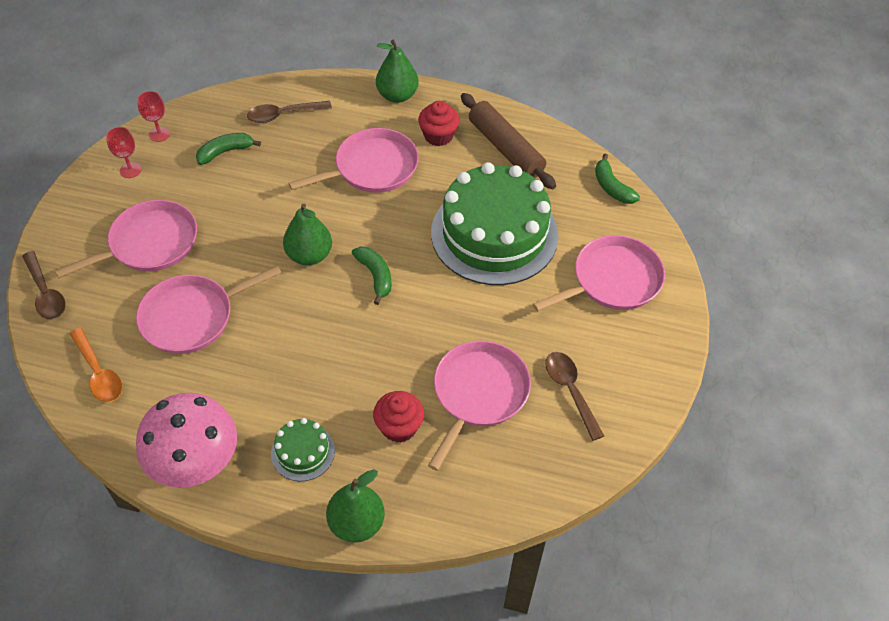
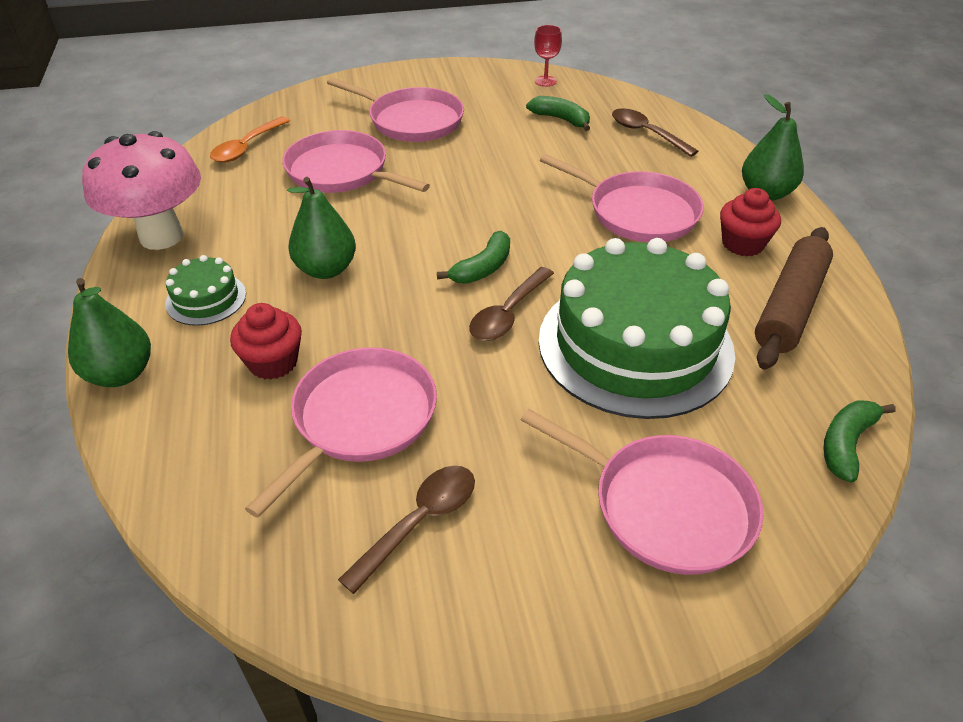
camera: 65 degrees right, 10 degrees down
(46, 293) = (319, 94): brown spoon -> brown spoon (508, 313)
(130, 170) = (489, 83): red goblet -> none
(309, 255) = (474, 213): green pear -> green pear (326, 269)
(478, 394) = (360, 419): pink pan -> pink pan turned 60 degrees counterclockwise

